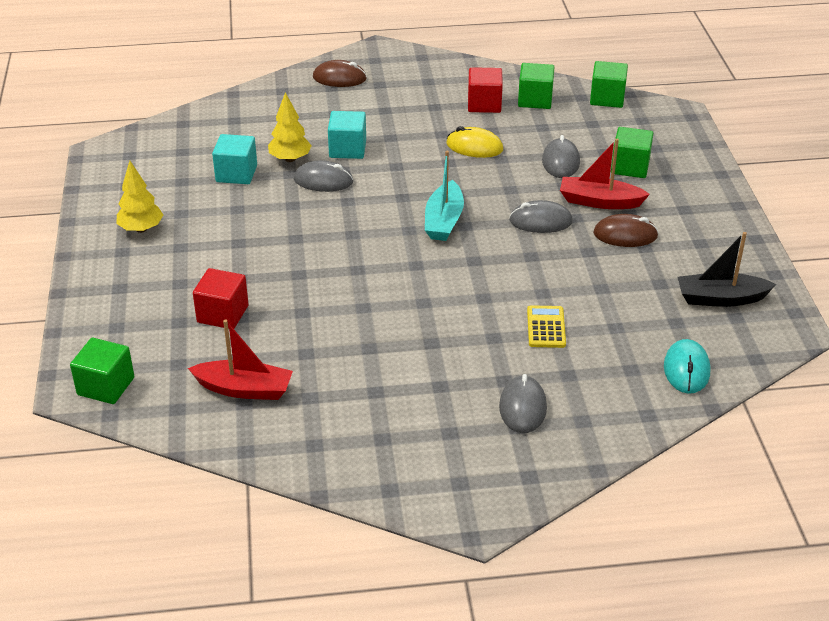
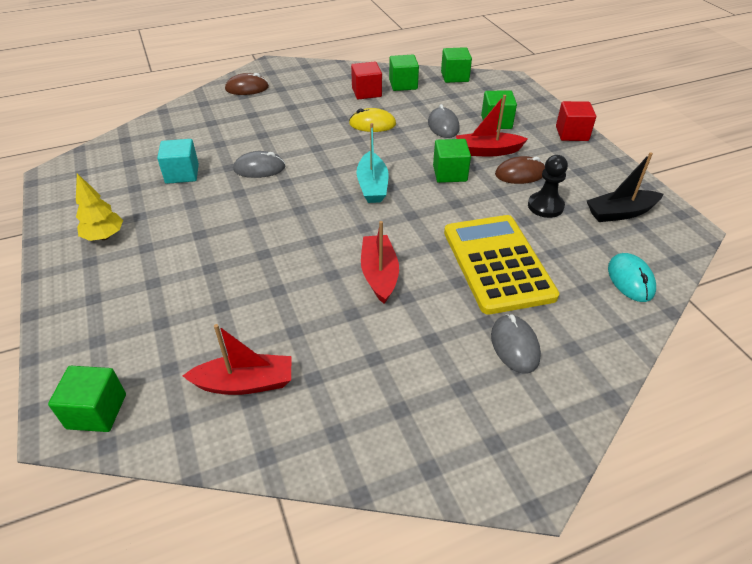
camera: 15 degrees left, 5 degrees up
(223, 314) = (202, 306): red cube -> red cube (572, 133)
(290, 159) = (225, 155): yellow tree -> none
(347, 149) = (271, 140): turquoise cube -> none
(412, 316) = (379, 274): none -> red boat
(540, 221) = (450, 173): grey mouse -> green cube
(546, 327) = (497, 263): yellow calculator -> yellow calculator, size x2.37
(634, 276) = (545, 206): none -> black pawn

